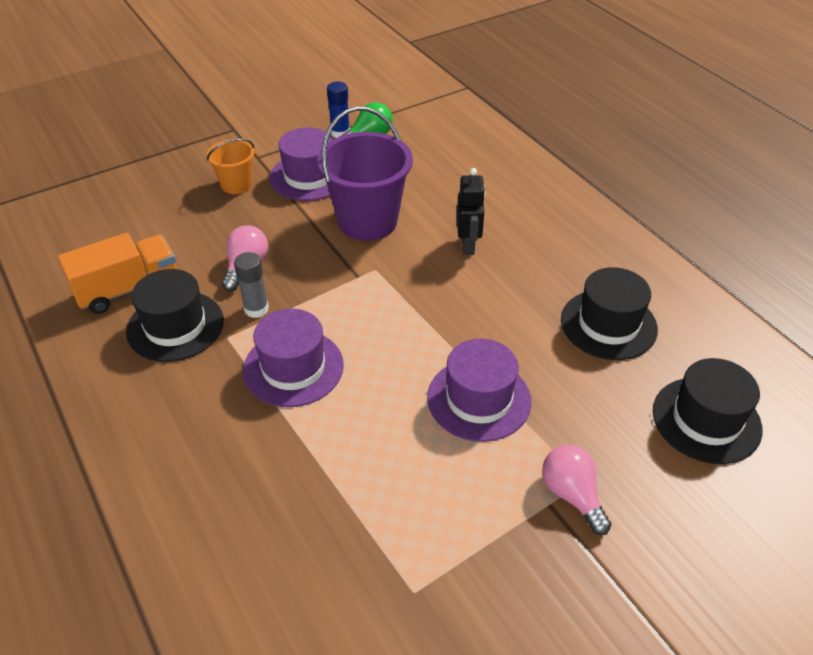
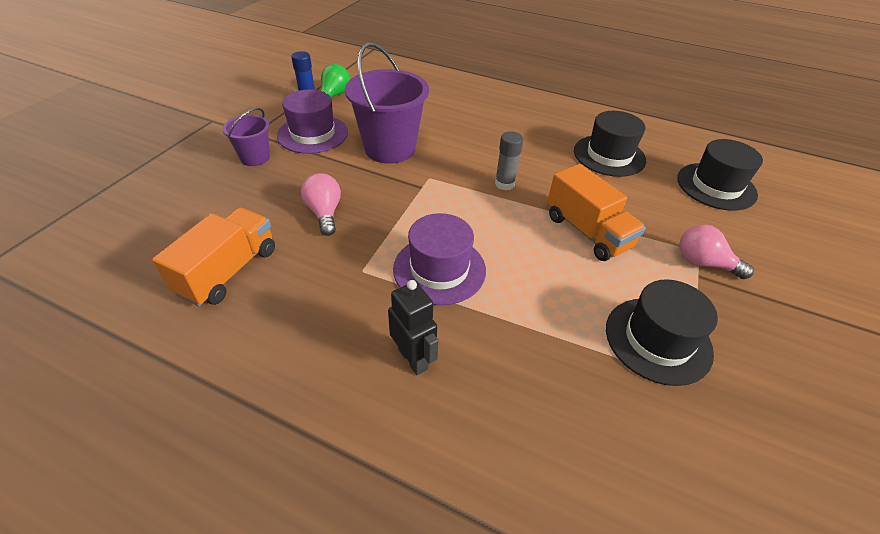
camera: 35 degrees left, 0 degrees up
(175, 326) = (305, 282): black hat -> black hat (658, 340)
(236, 184) = (255, 158): orange bucket -> purple bucket
(256, 309) = (365, 240): grey glue stick -> grey glue stick (504, 184)
(468, 245) = (476, 140): black robot -> black robot (413, 359)
(479, 399) = (587, 231): purple hat -> orange truck

